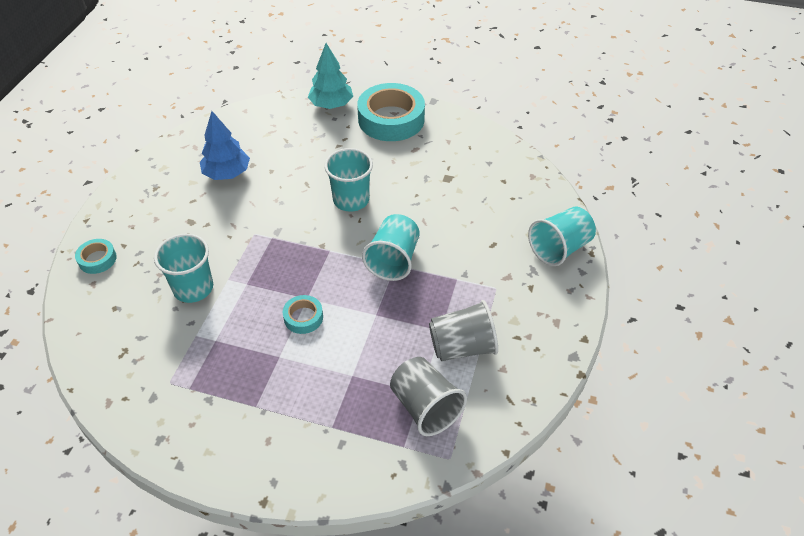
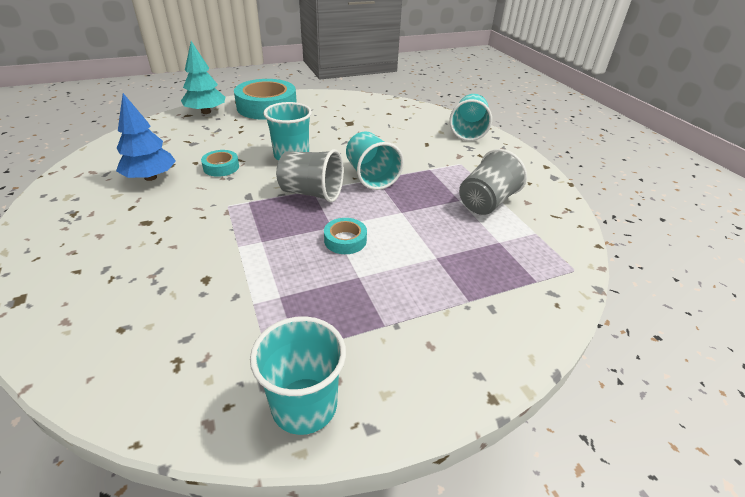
camera: 40 degrees left, 10 degrees down
(97, 259) = (50, 297): turquoise tape -> turquoise tape (221, 167)
(193, 288) = (207, 268): turquoise cup -> turquoise cup (304, 405)
(425, 407) = (514, 248): grey cup -> grey cup (311, 193)

